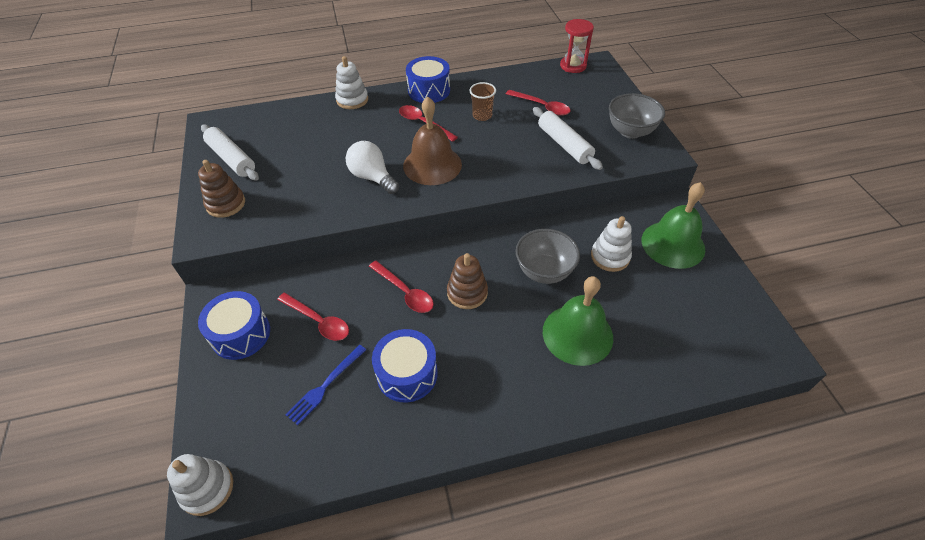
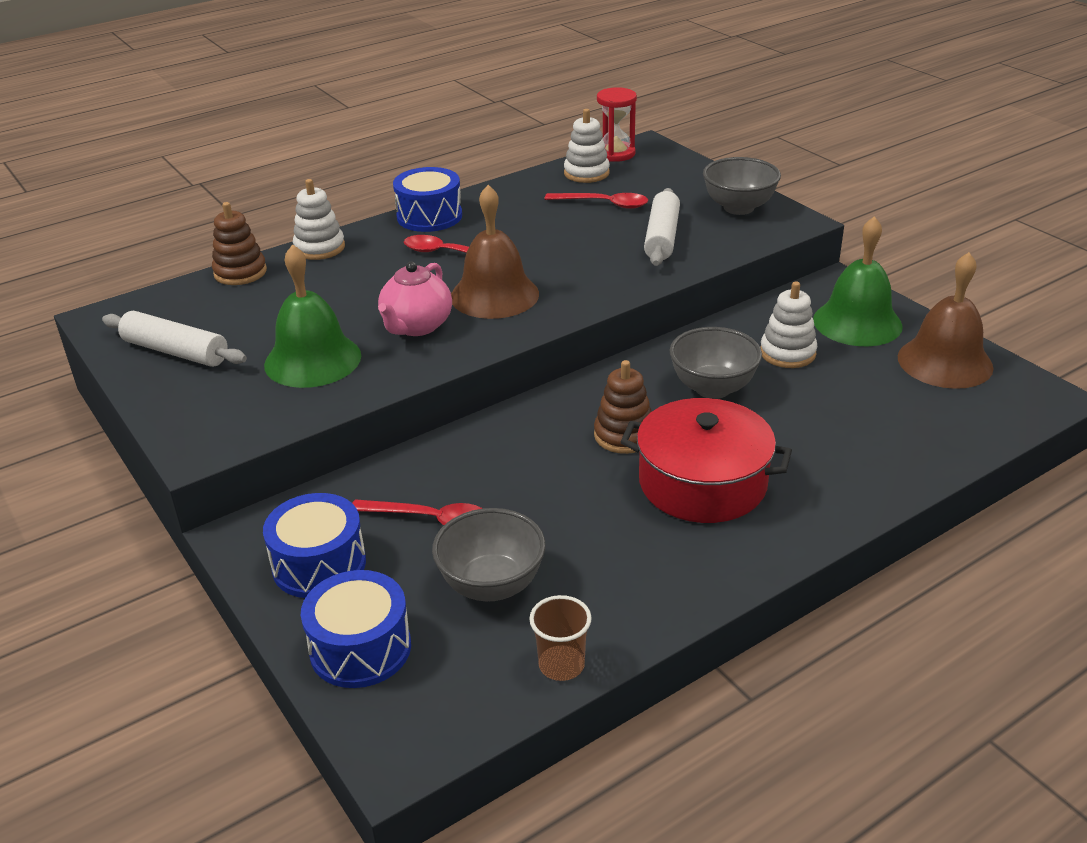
camera: 20 degrees left, 15 degrees down
(207, 489) = (395, 746): white stacking toy -> white stacking toy (586, 173)
(226, 204) = (208, 404): brown stacking toy -> brown stacking toy (240, 272)
(325, 386) = (491, 585): blue fork -> grey bowl
(372, 177) = (416, 326): white light bulb -> pink teapot
(405, 292) = (536, 456): red spoon -> none
(407, 374) = (600, 541): blue drum -> blue drum (360, 648)
(482, 115) = (527, 229): brown cup -> brown cup (561, 665)
(495, 348) = (702, 483): none -> red pot
(564, 144) = (662, 237): white rolling pin -> white rolling pin turned 60 degrees clockwise
(577, 334) = (798, 440): green bell -> green bell (312, 360)
(718, 297) = (945, 362): none -> brown bell

